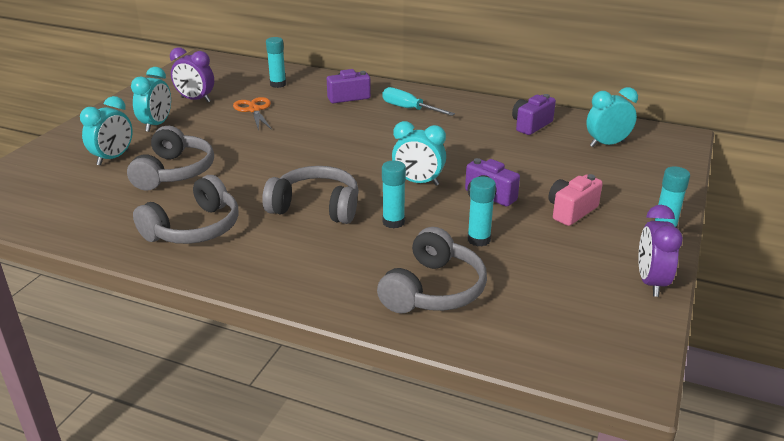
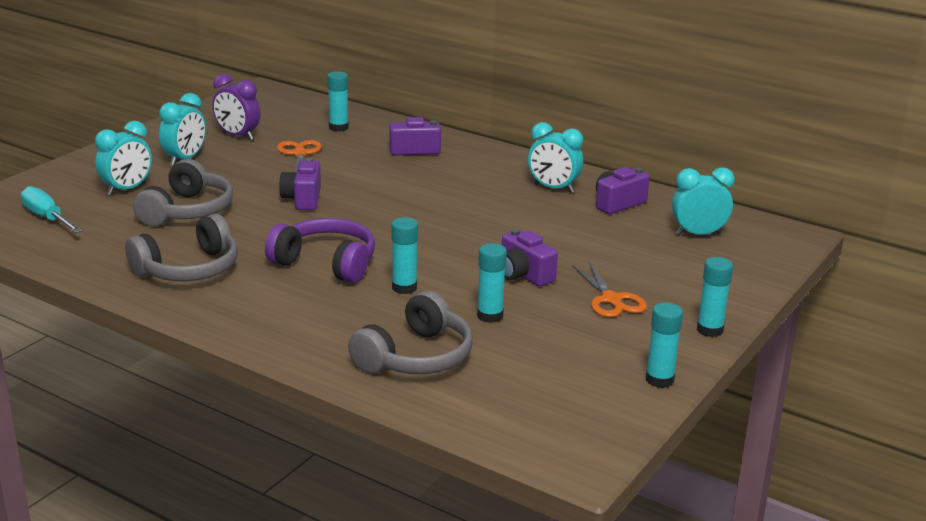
camera: 10 degrees right, 5 degrees down
(272, 150) = (303, 199): none -> purple camera
(316, 207) = (326, 263): grey headphones -> purple headphones
(409, 109) = (480, 171): turquoise screwdriver -> turquoise screwdriver (47, 218)
(418, 182) = (452, 251): turquoise clock -> turquoise clock (553, 188)
(571, 211) = (611, 300): pink camera -> orange scissors
(651, 282) = (659, 380): purple clock -> turquoise glue stick

